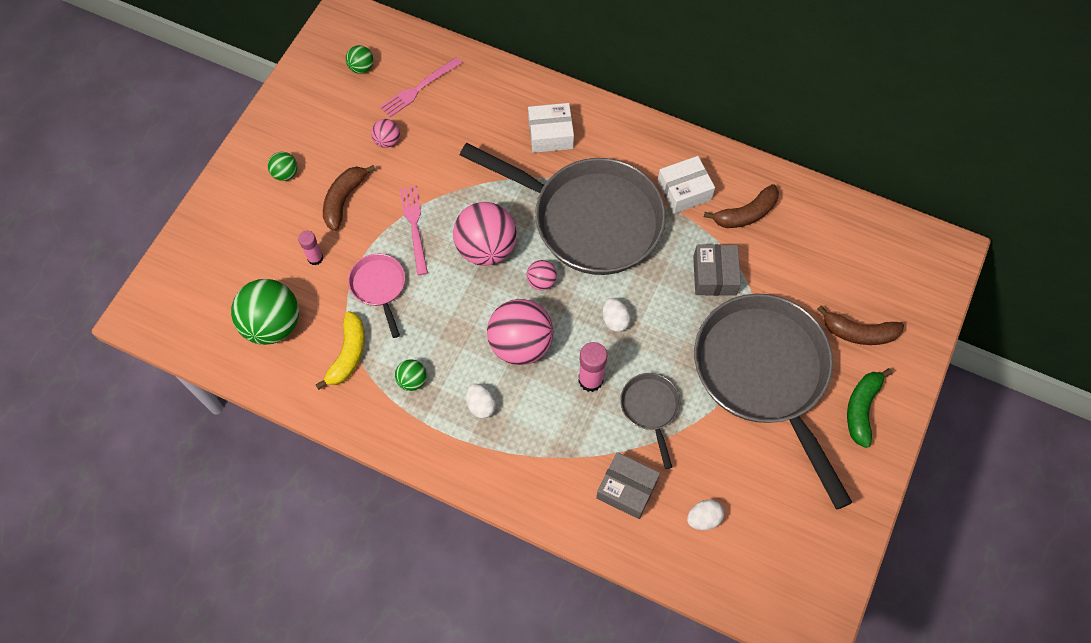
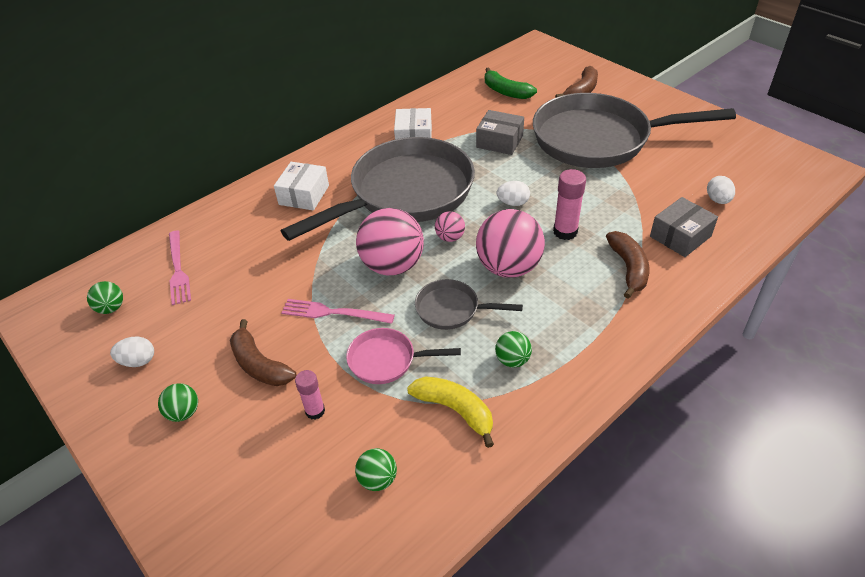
camera: 65 degrees left, 20 degrees down
(273, 324) = (378, 479): green ball -> green ball, size x0.48
(387, 141) = (217, 309): pink ball -> none
(481, 405) = (563, 312): white egg -> white egg (138, 361)
(650, 409) = (607, 204): grey pan -> grey pan (452, 309)
(746, 214) = (454, 114): brown banana -> brown banana (628, 268)
(861, 409) = (643, 105): green banana -> green banana (506, 92)

